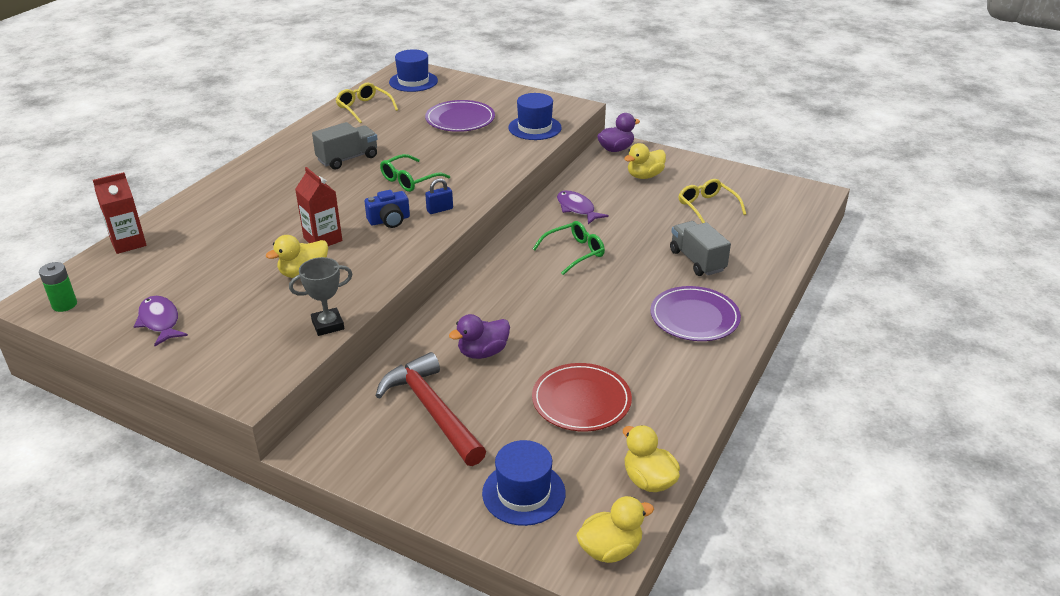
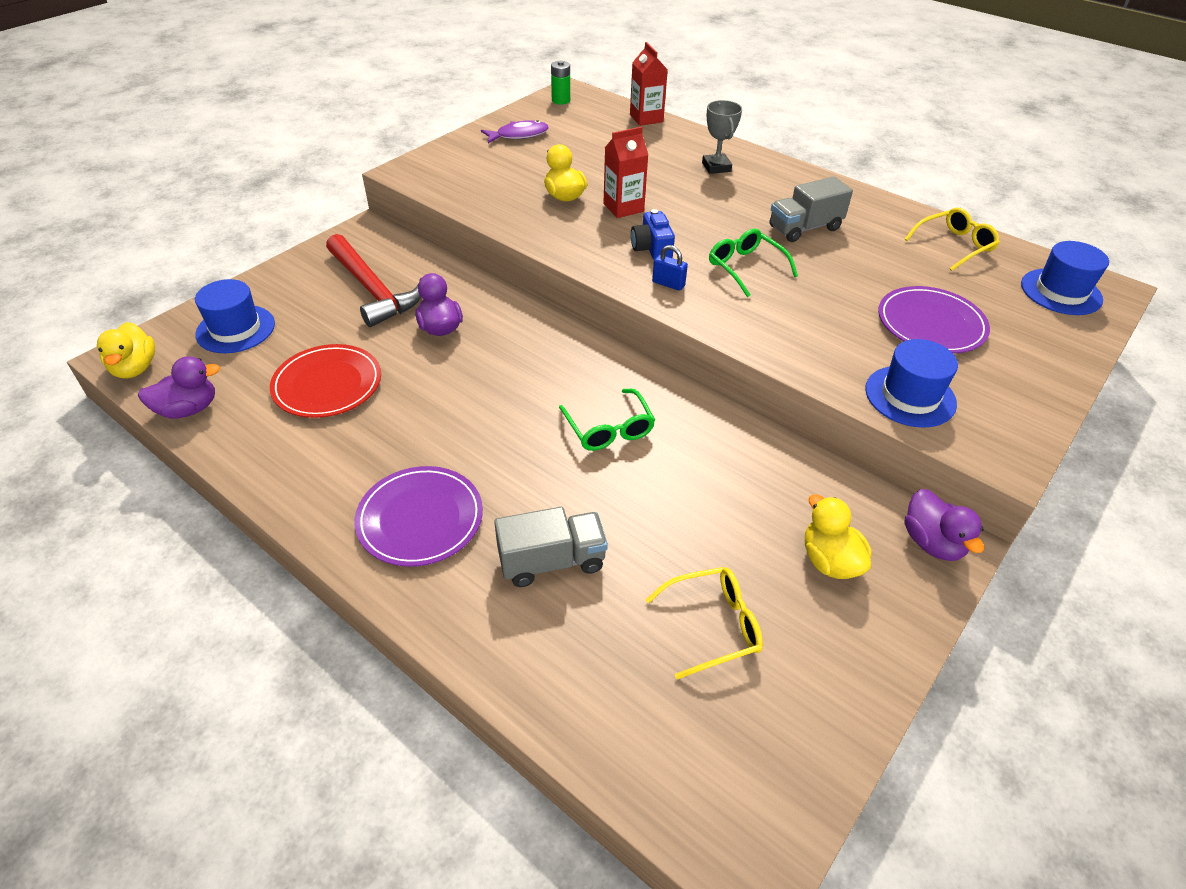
camera: 100 degrees right, 10 degrees up
(328, 325) = (473, 206): grey trophy -> grey trophy (716, 167)
(348, 159) = (804, 228): grey truck -> grey truck turned 90 degrees clockwise
(432, 411) = (372, 289): red hammer -> red hammer turned 75 degrees clockwise
(439, 209) = (668, 284): blue padlock -> blue padlock turned 45 degrees counterclockwise
(577, 209) = (725, 452): purple fish -> none
(648, 480) = (188, 409): yellow duck -> purple duck

